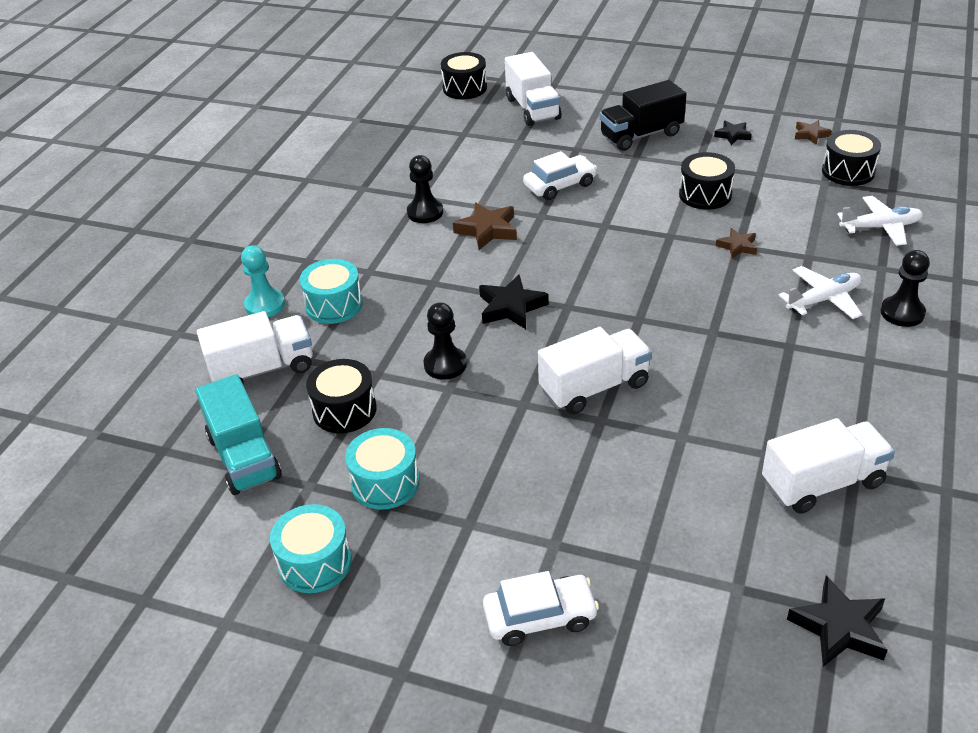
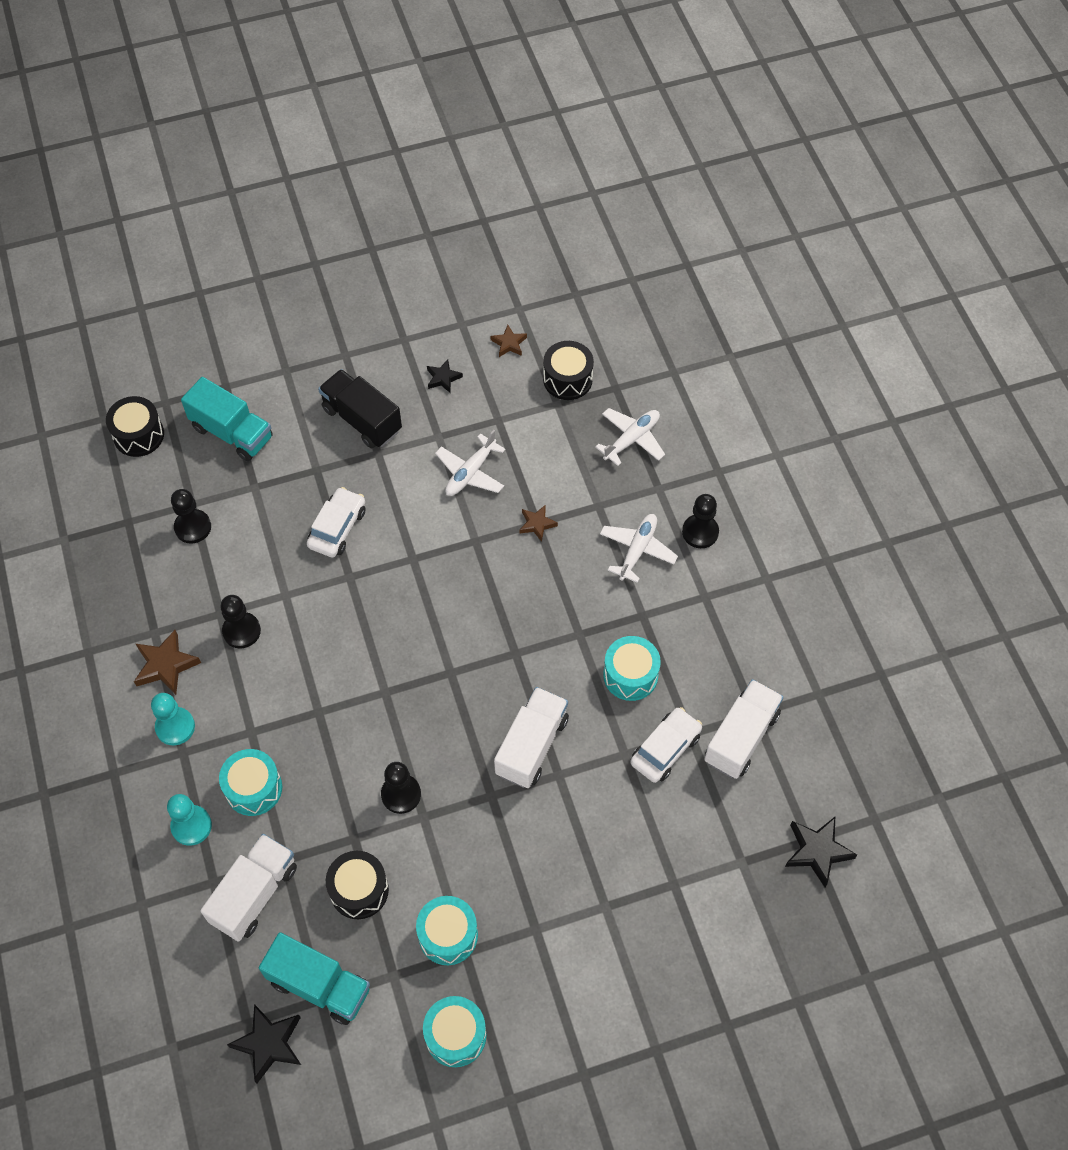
camera: 40 degrees left, 20 degrees up
(318, 244) = (175, 727): none -> turquoise pawn
(451, 145) = (193, 527): none -> black pawn
(487, 230) = (316, 621): brown star -> brown star (165, 665)
(511, 307) = (406, 701): black star -> black star (269, 1044)
(532, 109) = (232, 433): white truck -> turquoise truck
(540, 617) = (638, 970): white car -> white car (665, 749)
(641, 135) = (362, 420): black truck -> black truck turned 105 degrees clockwise
(705, 194) = (470, 472): black drum -> white plane
(739, 382) = (630, 675): none -> turquoise drum

